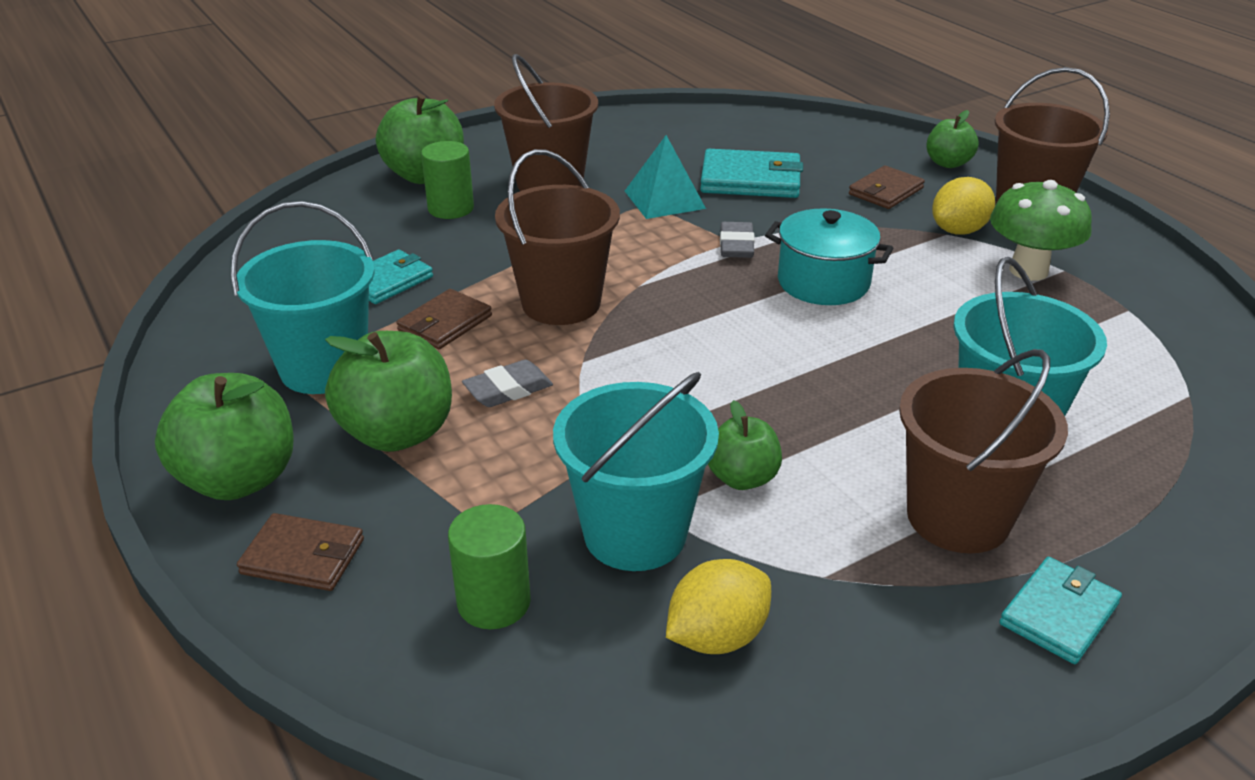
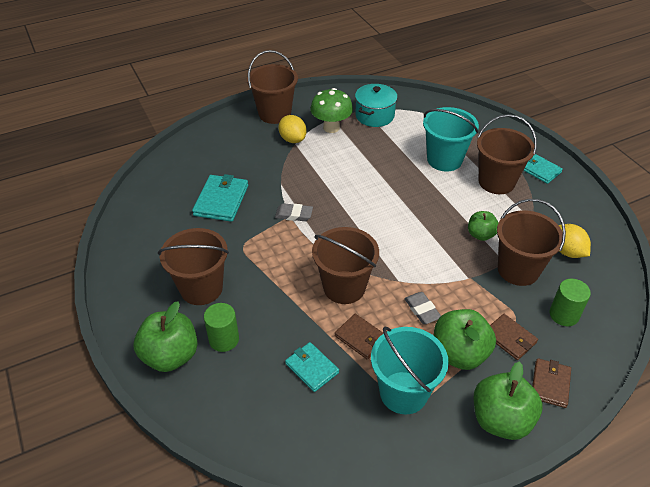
camera: 85 degrees left, 10 degrees up
(635, 534) = (518, 270): turquoise bucket -> brown bucket
(664, 199) = (236, 237): turquoise pyramid -> none
(823, 282) = (334, 190): turquoise pot -> turquoise pot (374, 116)
(885, 191) = (248, 154): brown wallet -> brown wallet (509, 338)
(948, 163) = (223, 128): green apple -> none

